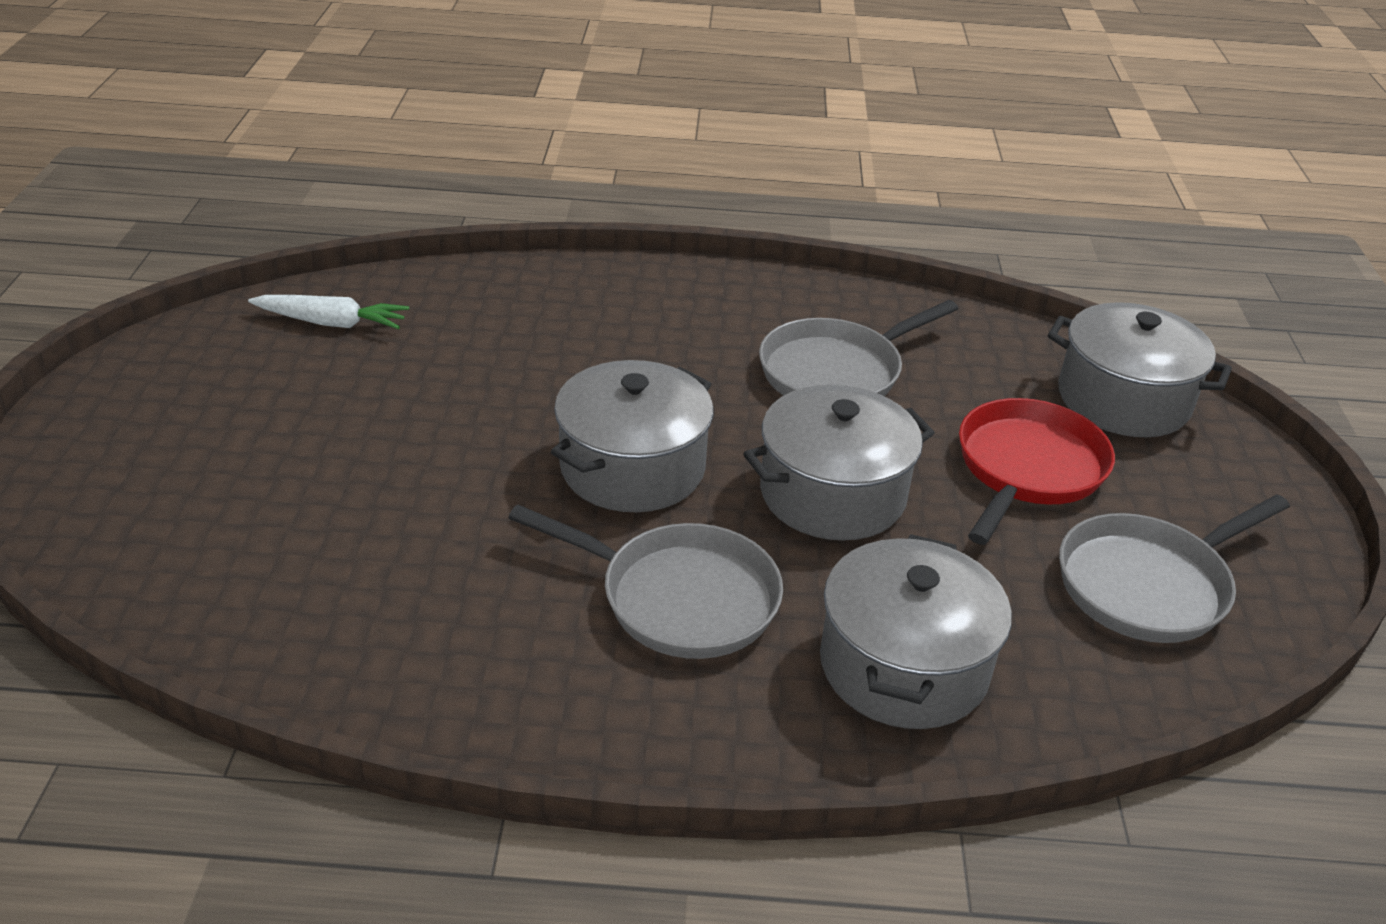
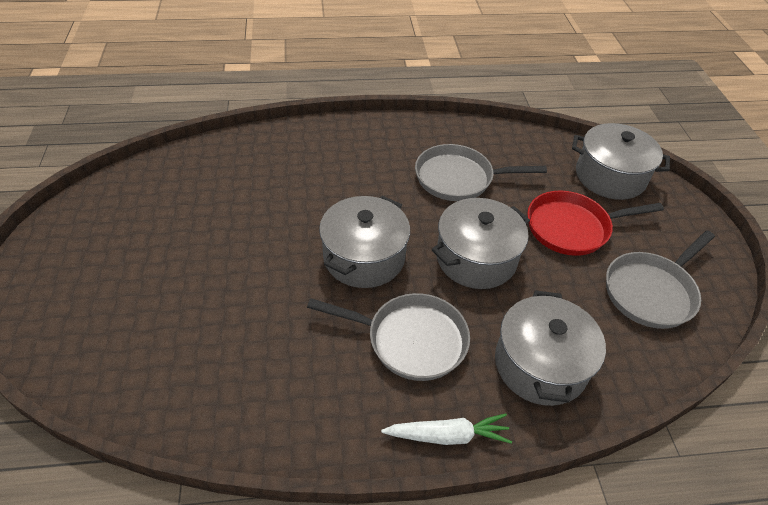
camera: 10 degrees left, 10 degrees up
(332, 323) = (169, 183): white carrot -> white carrot (448, 436)
(837, 371) = (459, 178): grey pan -> grey pan turned 45 degrees clockwise
(1027, 469) = (572, 228): red pan -> red pan turned 120 degrees counterclockwise

